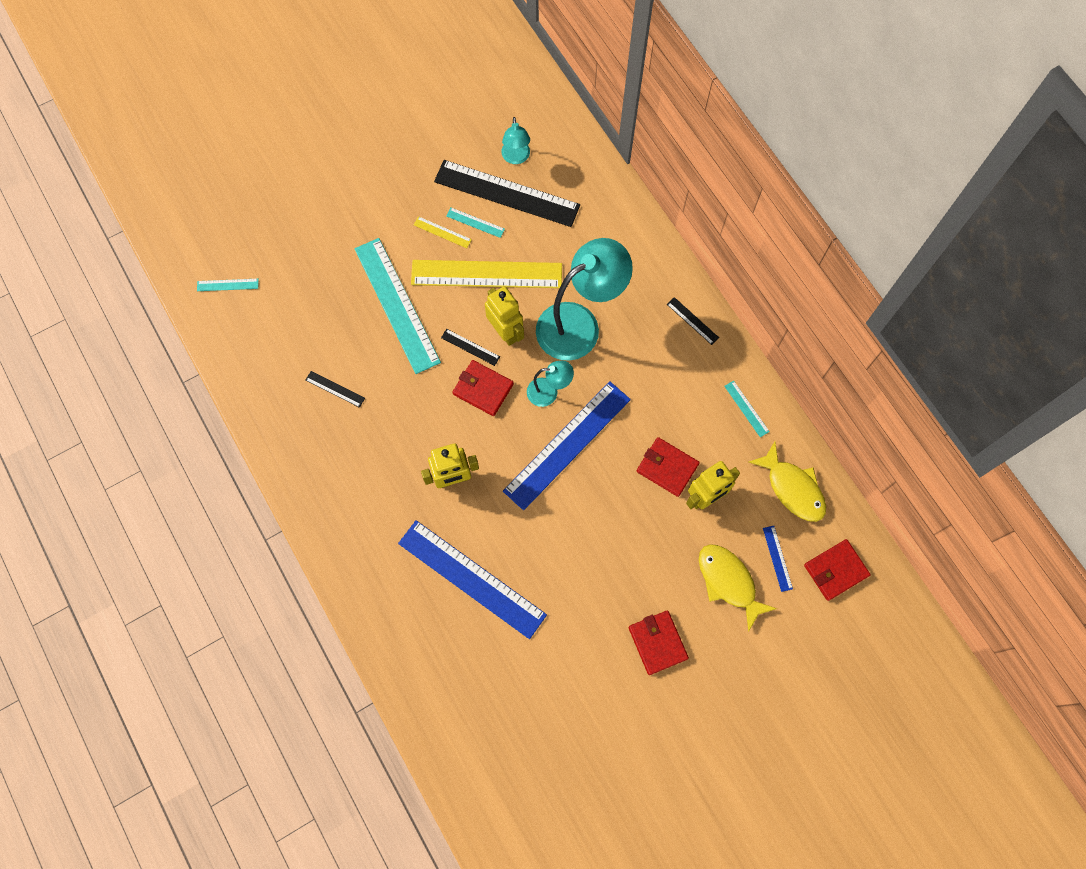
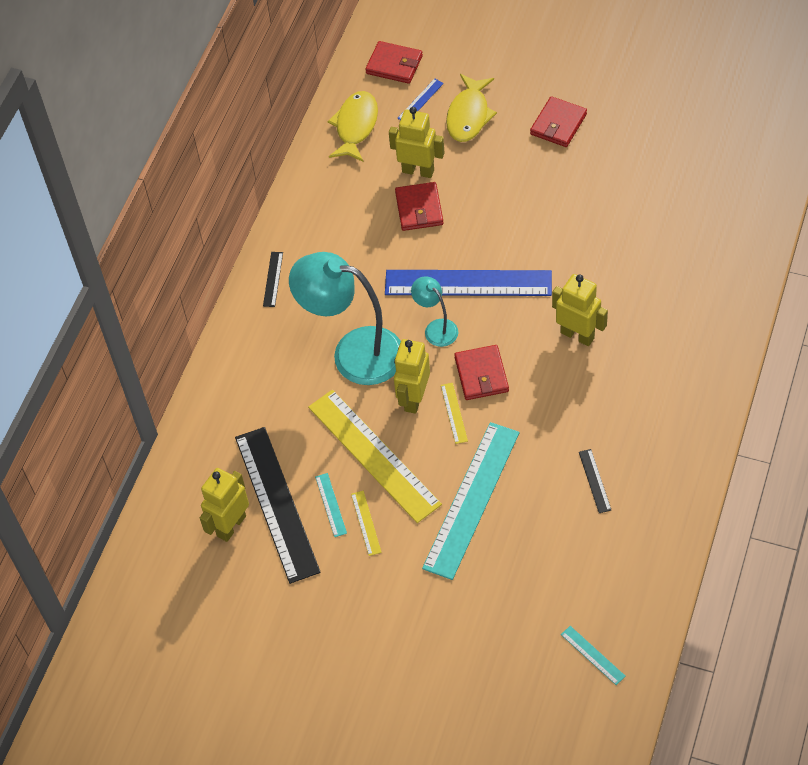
camera: 125 degrees left, 15 degrees down
(470, 347) = (454, 413): black ruler -> yellow ruler
(471, 579) = (639, 263): blue ruler -> none
(516, 157) = (231, 526): turquoise lamp -> yellow robot
(746, 408) = (317, 194): turquoise ruler -> none

